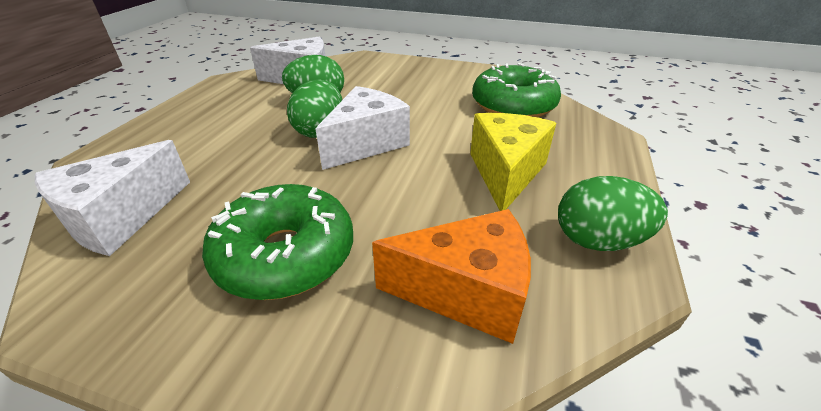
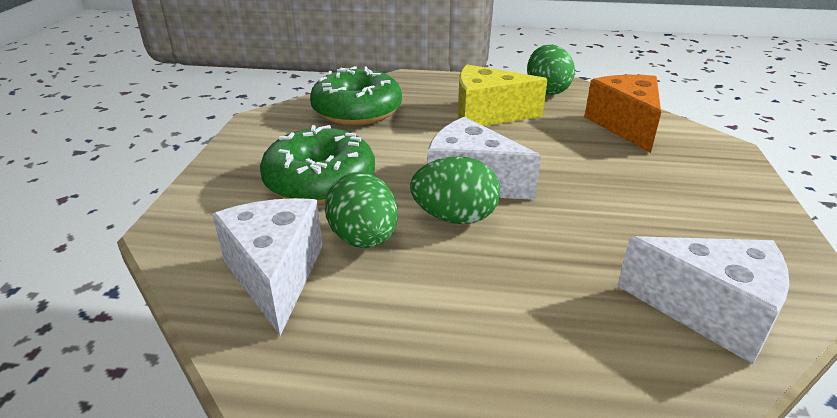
camera: 100 degrees left, 5 degrees down
(285, 255) = (657, 192): green donut -> green donut (320, 182)

